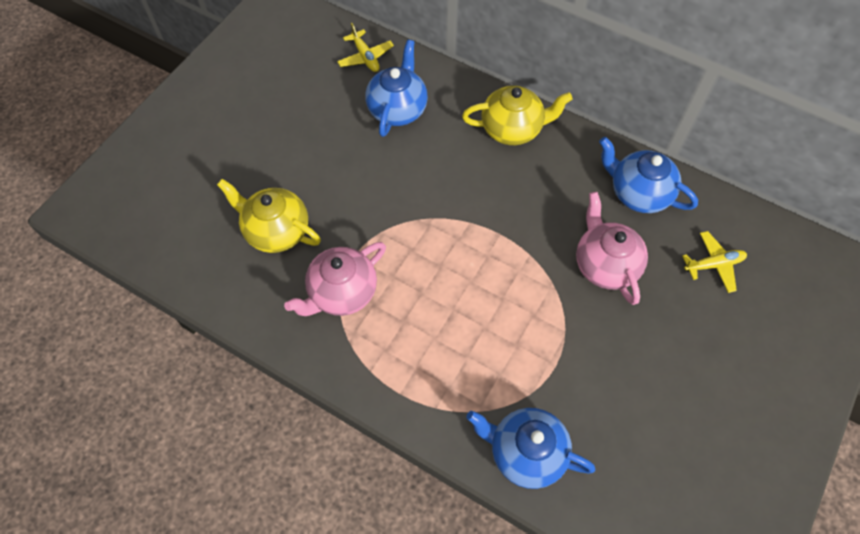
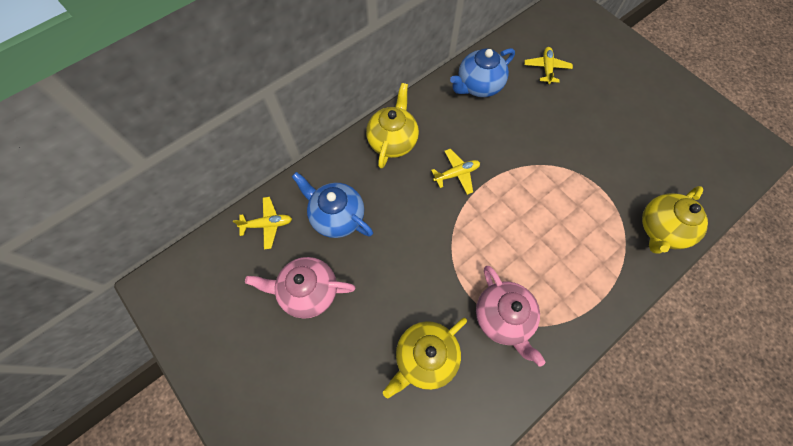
camera: 70 degrees left, 5 degrees up
(499, 203) = (456, 174): none -> yellow plane
(525, 452) = (661, 229): blue teapot -> yellow teapot
(605, 265) = (529, 127): pink teapot -> pink teapot (308, 291)

